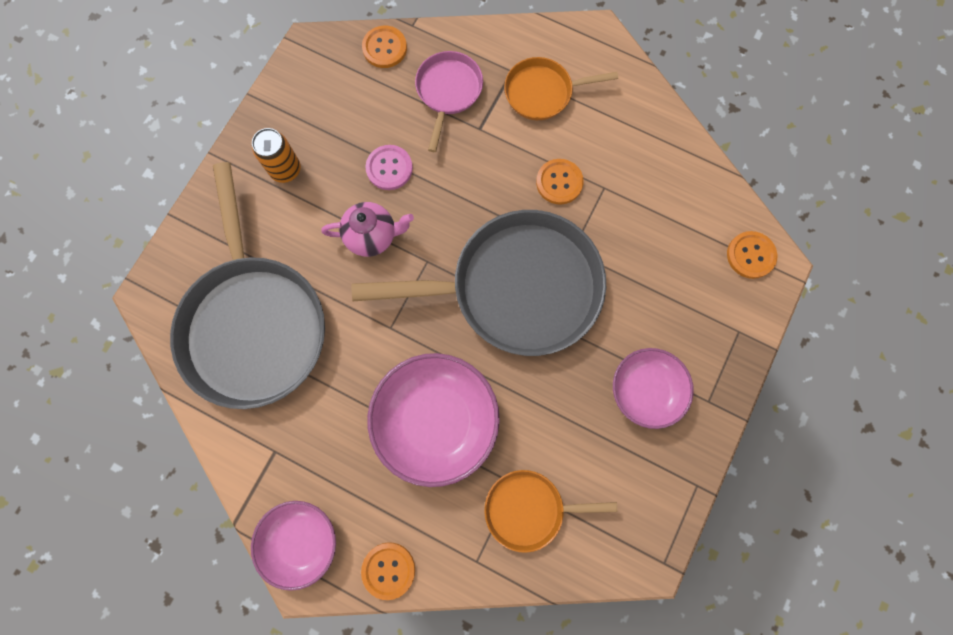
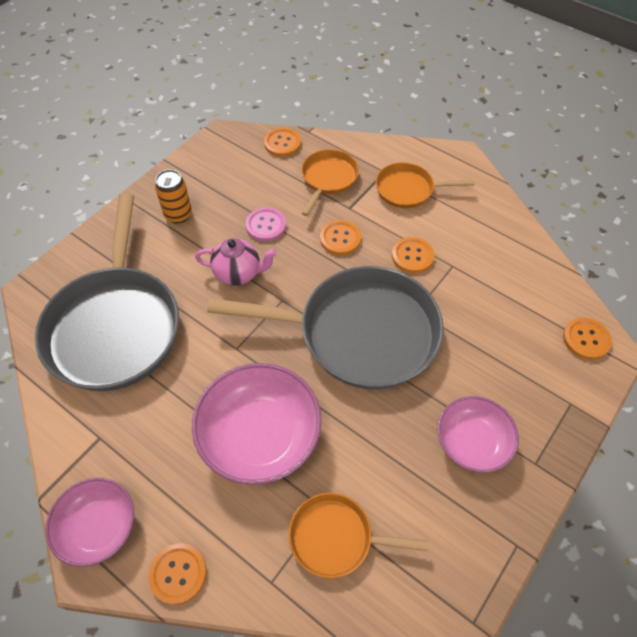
camera: 10 degrees right, 20 degrees down
(448, 92) = (328, 179): pink pan -> orange pan
(476, 172) = (340, 239): none -> orange button

